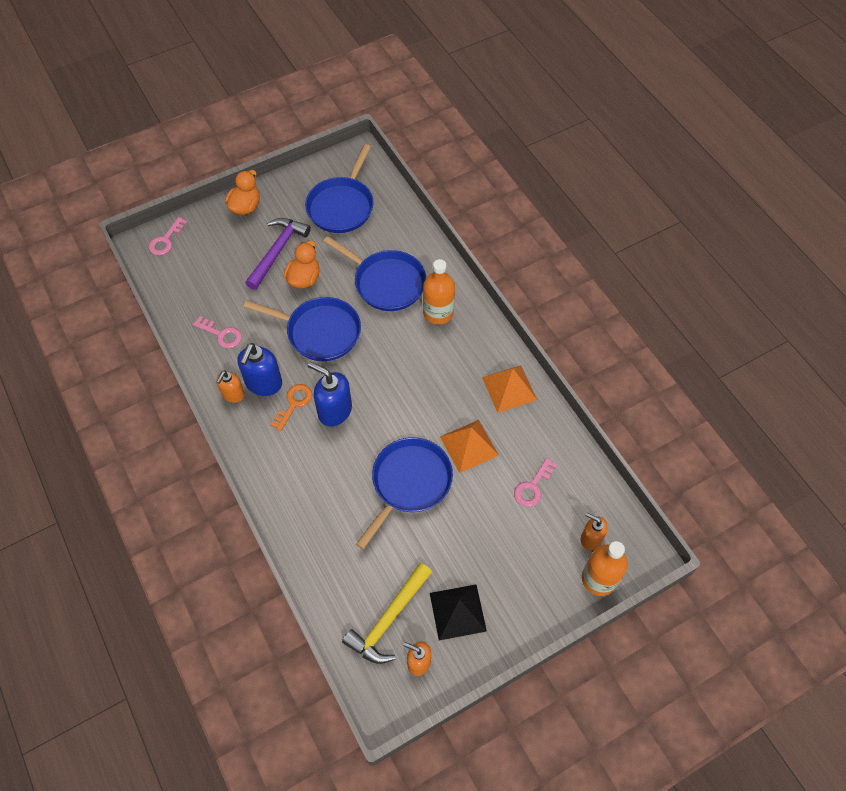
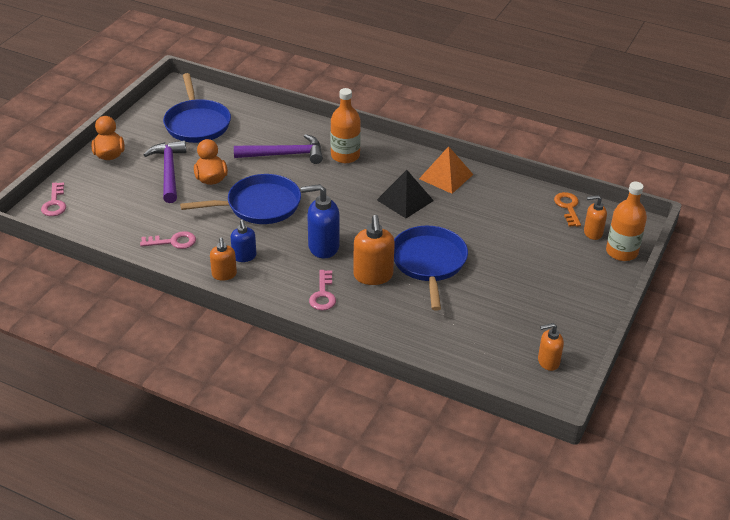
camera: 35 degrees left, 20 degrees down
(263, 383) = (244, 256): blue soap dispenser -> blue soap dispenser, size x0.62
(294, 403) = (284, 257): orange key -> orange key (568, 207)
(349, 469) = (373, 276): none -> orange soap dispenser
(386, 283) = (284, 154): blue pan -> purple hammer
(389, 619) = (499, 349): yellow hammer -> none
(458, 612) = (545, 318): black pyramid -> black pyramid (405, 200)
(469, 446) = (451, 221): orange pyramid -> none
(533, 487) = (522, 223): pink key -> pink key (323, 295)

